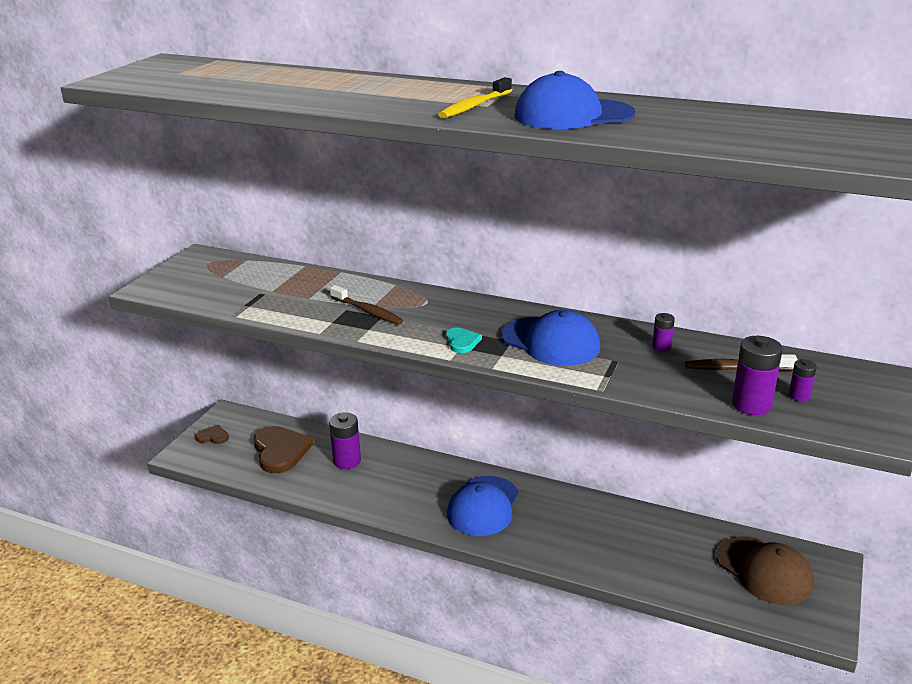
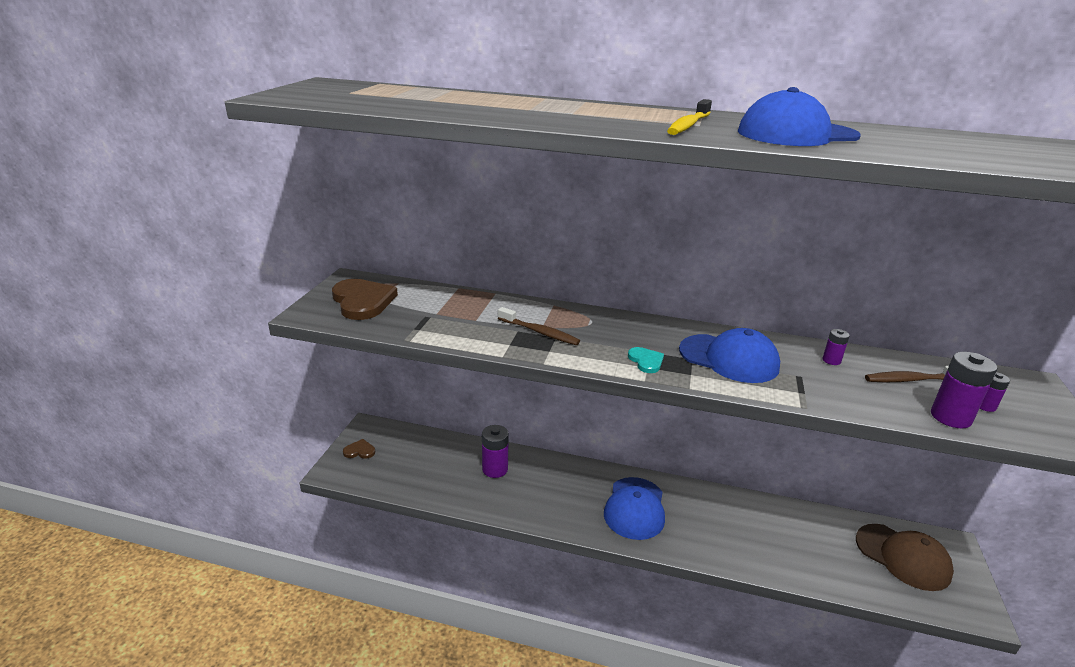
camera: 10 degrees left, 0 degrees up
(280, 451) = (429, 462): brown heart -> brown heart (362, 301)

